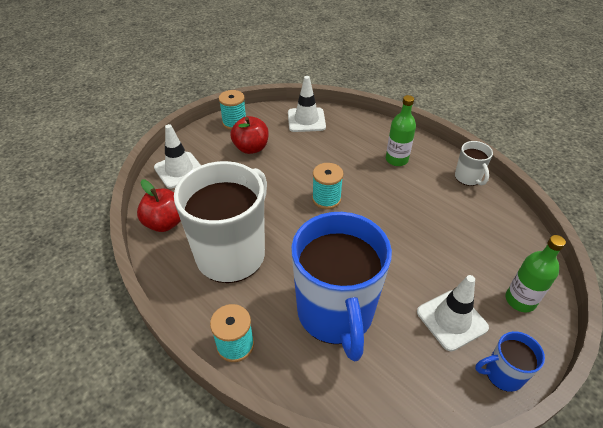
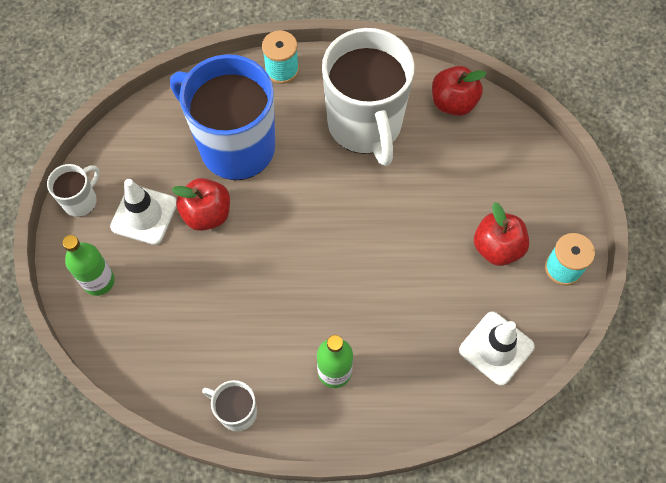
camera: 135 degrees right, 20 degrees up
(179, 170) = (522, 159): white traffic cone -> none
(326, 199) = (351, 248): turquoise spool -> none
(401, 284) = (207, 214): none -> red apple
(502, 374) = (81, 201): blue mug -> white mug

